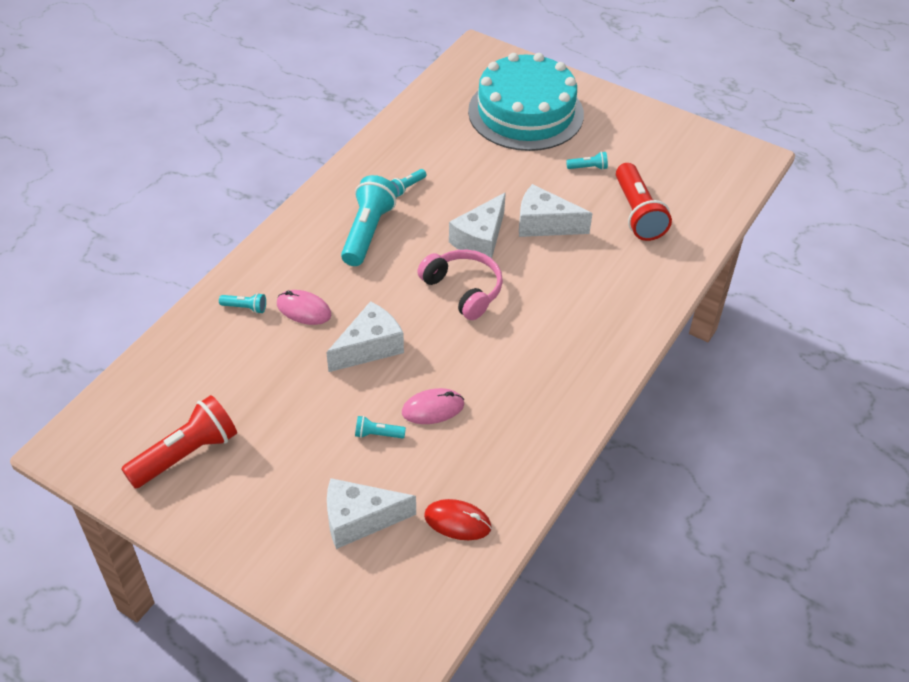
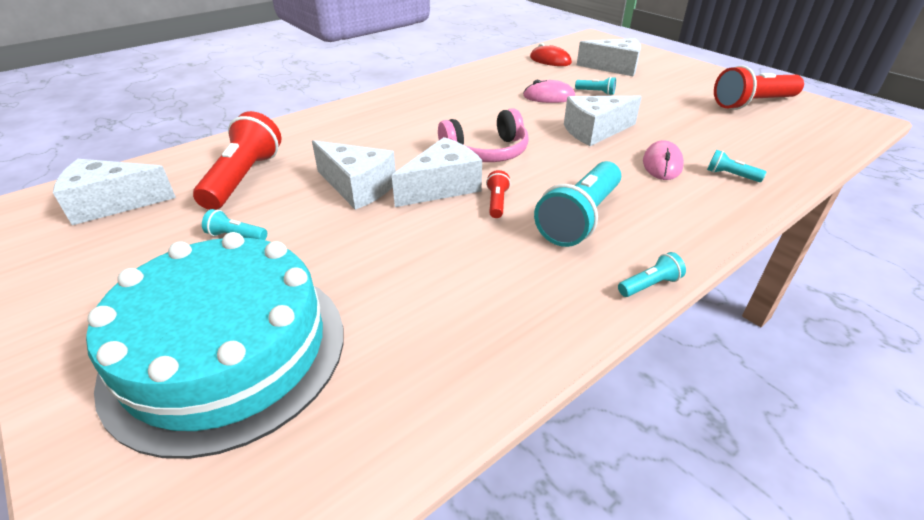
camera: 160 degrees left, 10 degrees down
(304, 309) = (662, 164): pink mouse -> pink mouse turned 60 degrees clockwise
(407, 187) = (508, 262): turquoise flashlight -> turquoise flashlight (650, 285)
(432, 233) = (497, 202): none -> red flashlight
(463, 289) = (486, 152): pink headphones -> pink headphones turned 90 degrees counterclockwise
(699, 172) = (112, 204): none -> white cheese

